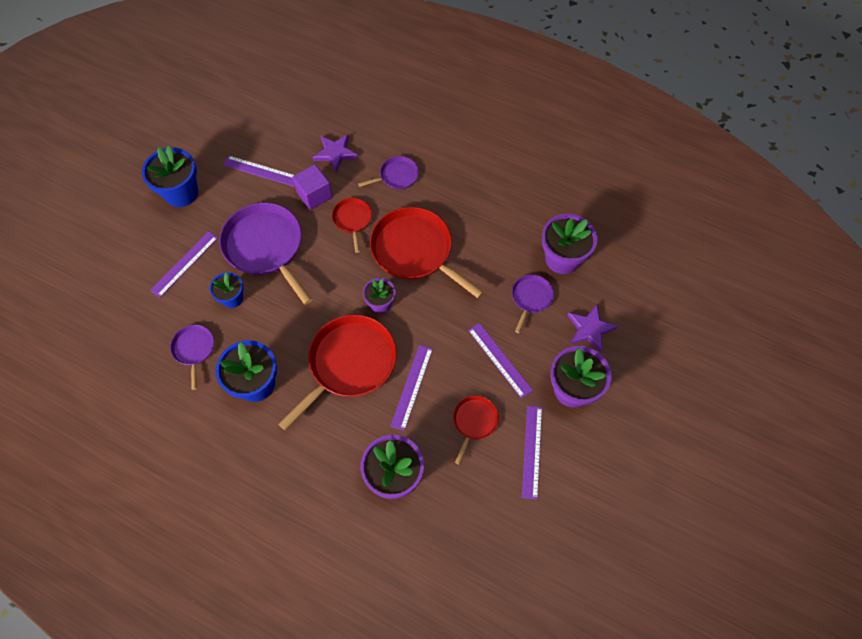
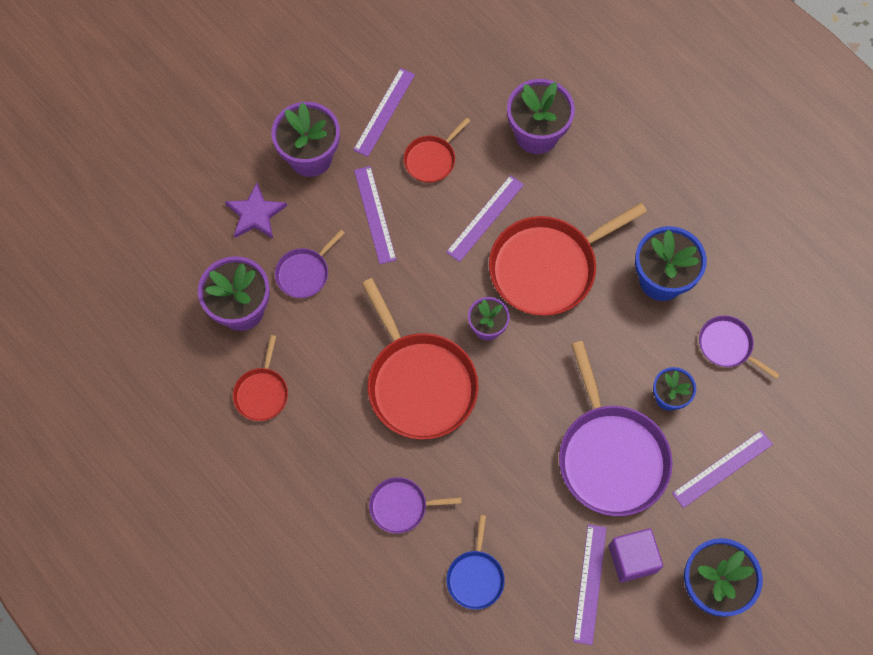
camera: 160 degrees left, 5 degrees up
(194, 349) = (727, 346): purple pan -> purple pan turned 120 degrees clockwise
(261, 171) = (590, 583): purple ruler -> purple ruler turned 60 degrees clockwise
(314, 195) = (525, 515): purple cube -> purple cube (632, 559)
(335, 153) = (475, 577): purple star -> blue pan
(352, 220) = (485, 457): red pan -> red pan (262, 392)

